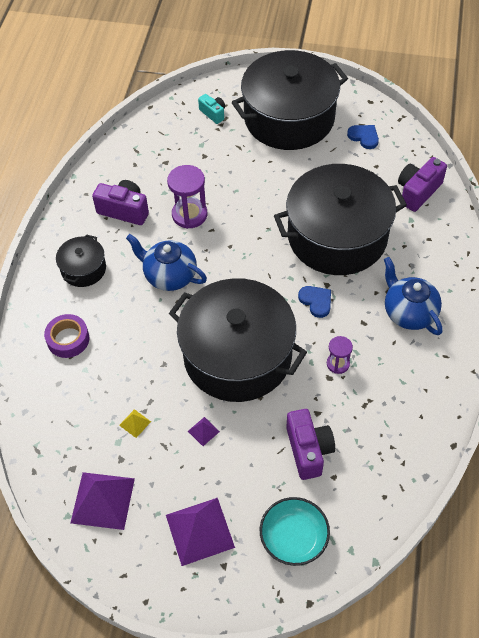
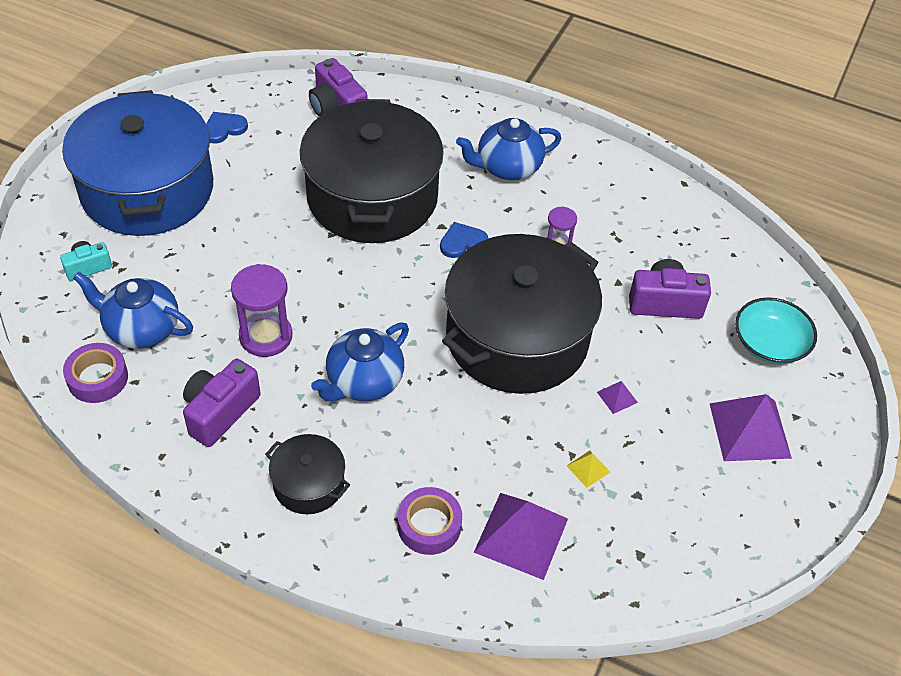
camera: 80 degrees left, 5 degrees down
(102, 500) = (693, 526): purple pyramid -> purple pyramid (521, 535)
(132, 147) = (97, 378): none -> purple tape
(175, 154) = (141, 328): none -> blue teapot
(289, 118) = (147, 189): black pot -> blue pot

